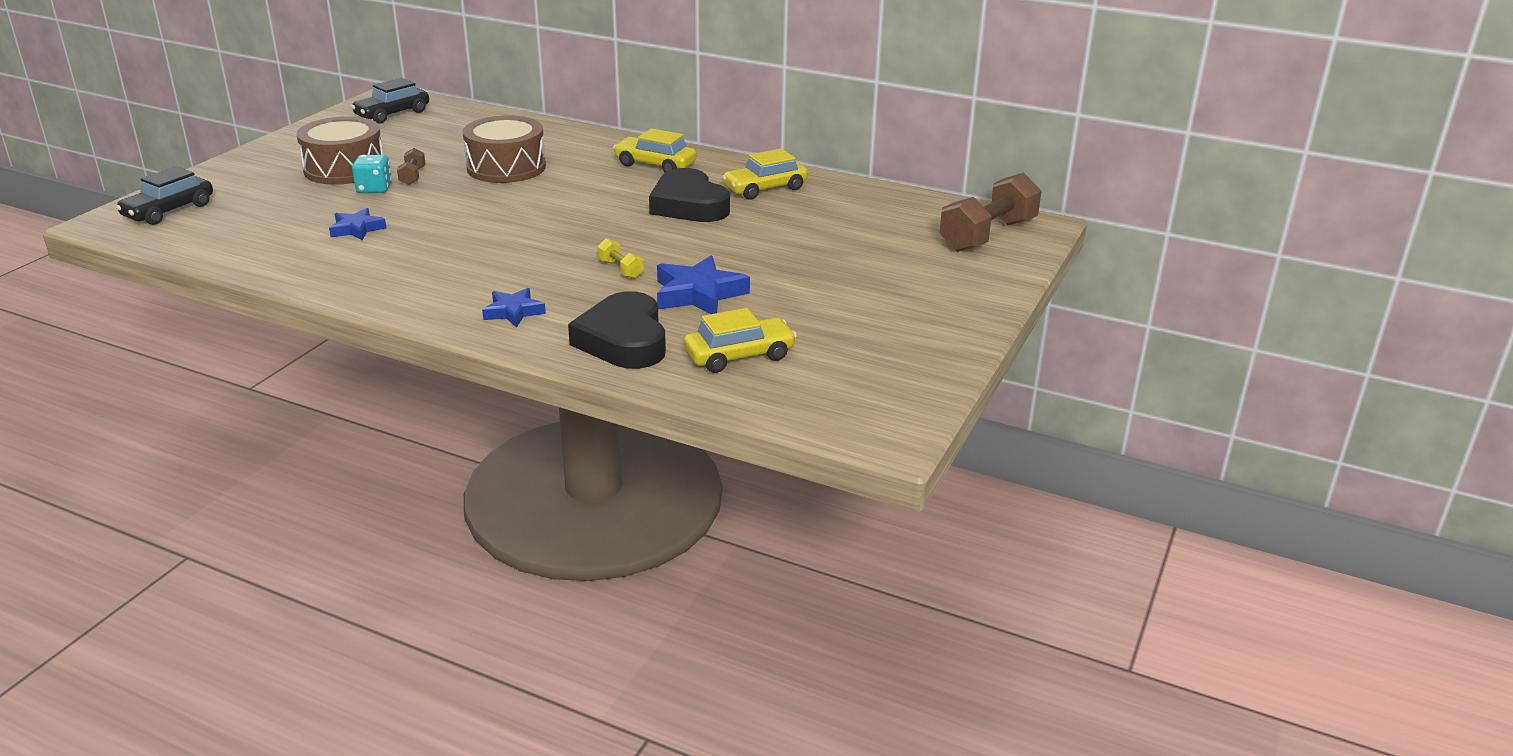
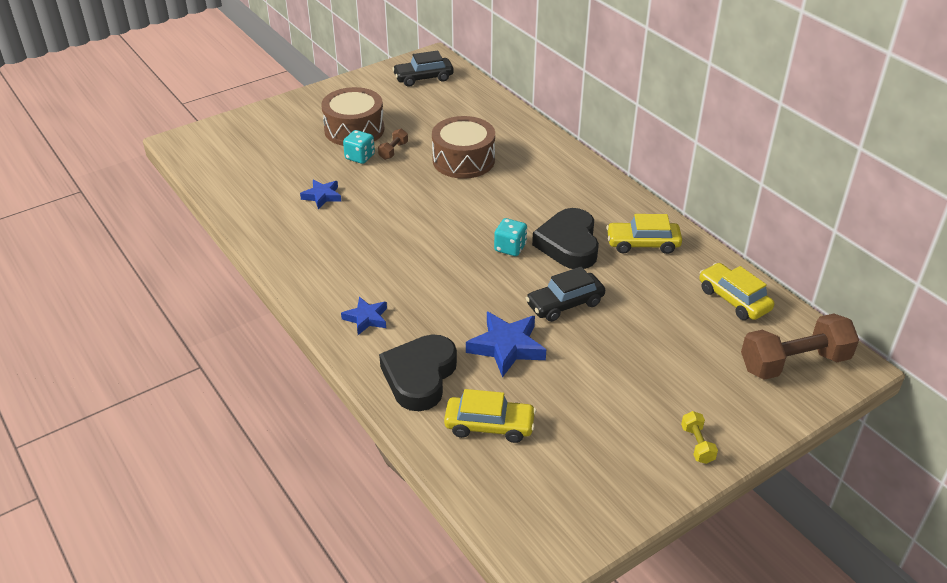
camera: 30 degrees right, 10 degrees up
(169, 211) = (222, 141): black car -> black car (565, 304)
(620, 269) = (469, 300): yellow dumbbell -> yellow dumbbell (697, 444)
(627, 221) = (510, 248): none -> turquoise dice
(655, 165) = (575, 189): yellow car -> yellow car (733, 299)

